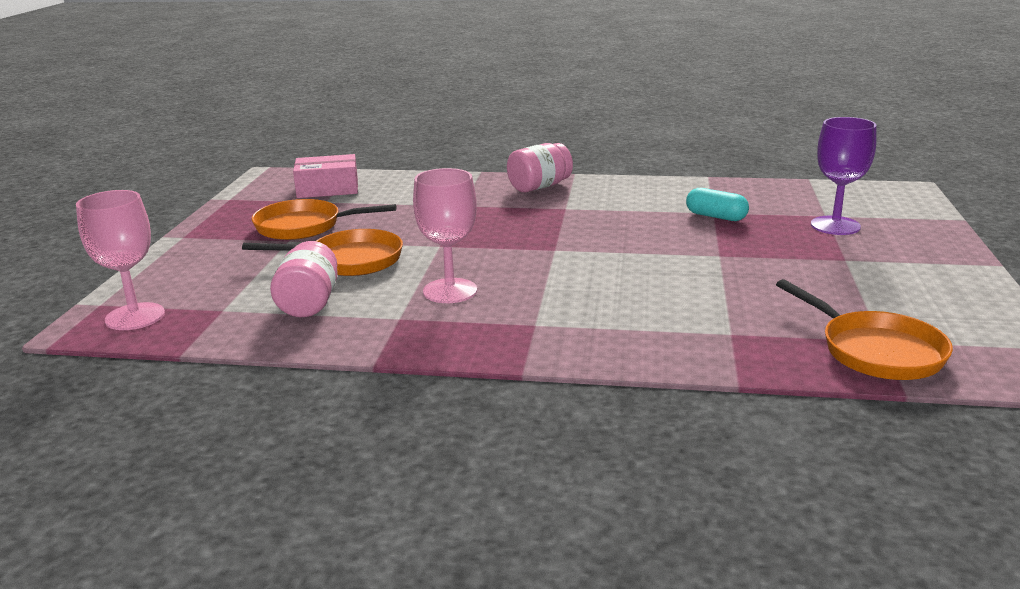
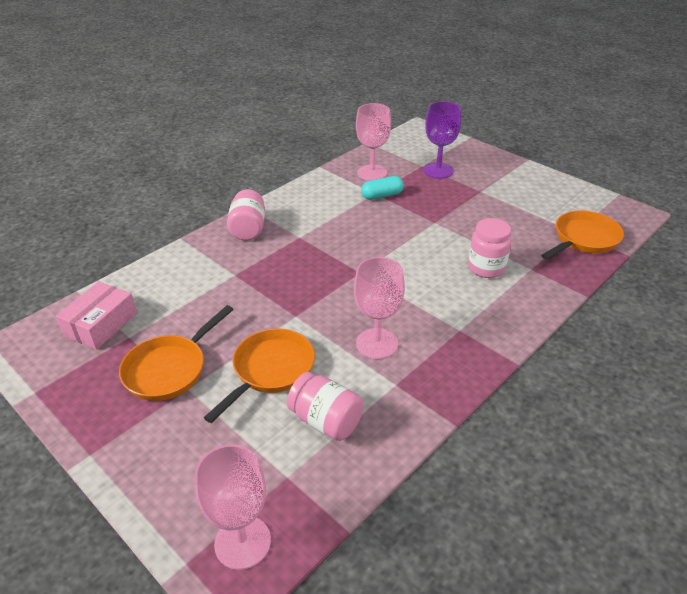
camera: 55 degrees left, 15 degrees up
(681, 307) = (486, 268): none -> pink jar
(750, 199) = (372, 173): none -> pink goblet
(875, 351) = (583, 239): orange pan -> orange pan turned 45 degrees counterclockwise

